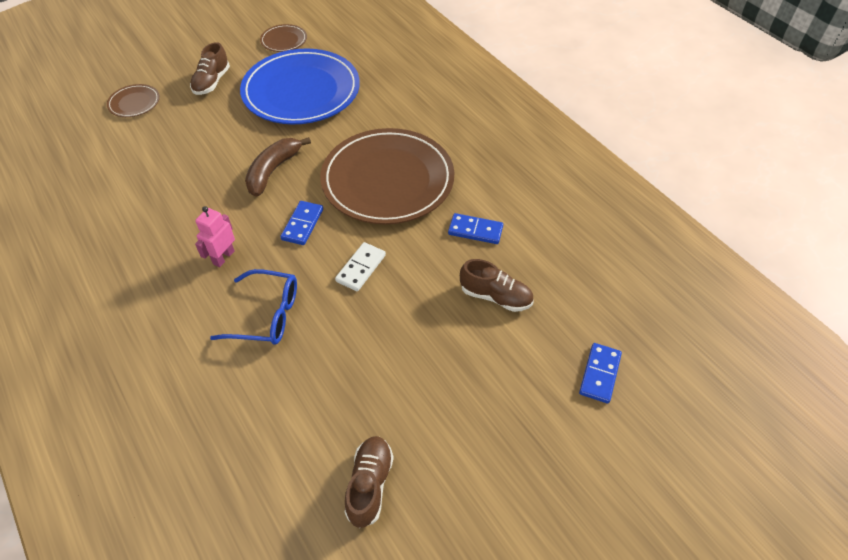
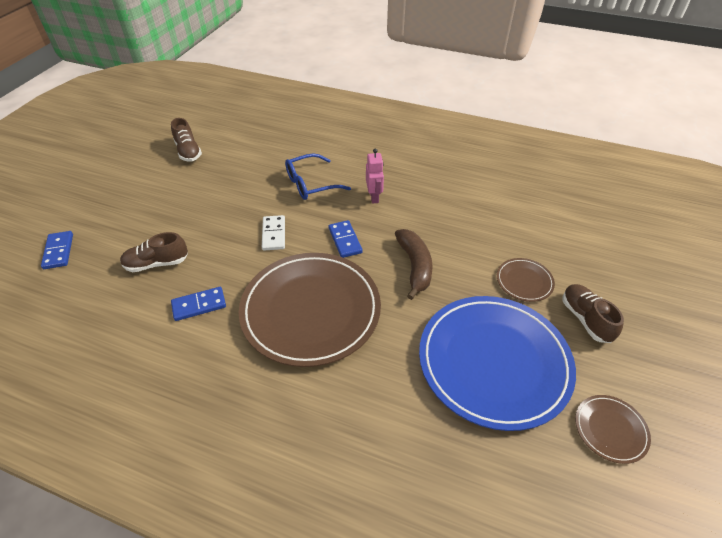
camera: 145 degrees right, 5 degrees down
(134, 103) = (606, 260): brown plate -> brown plate (524, 281)

